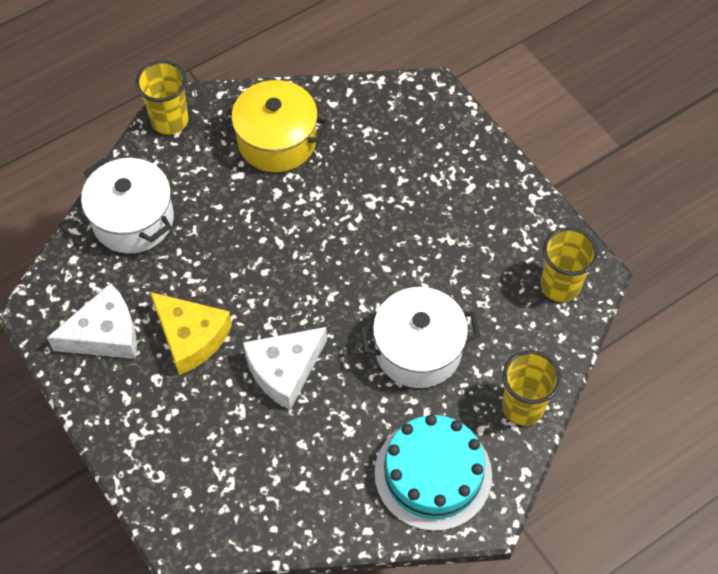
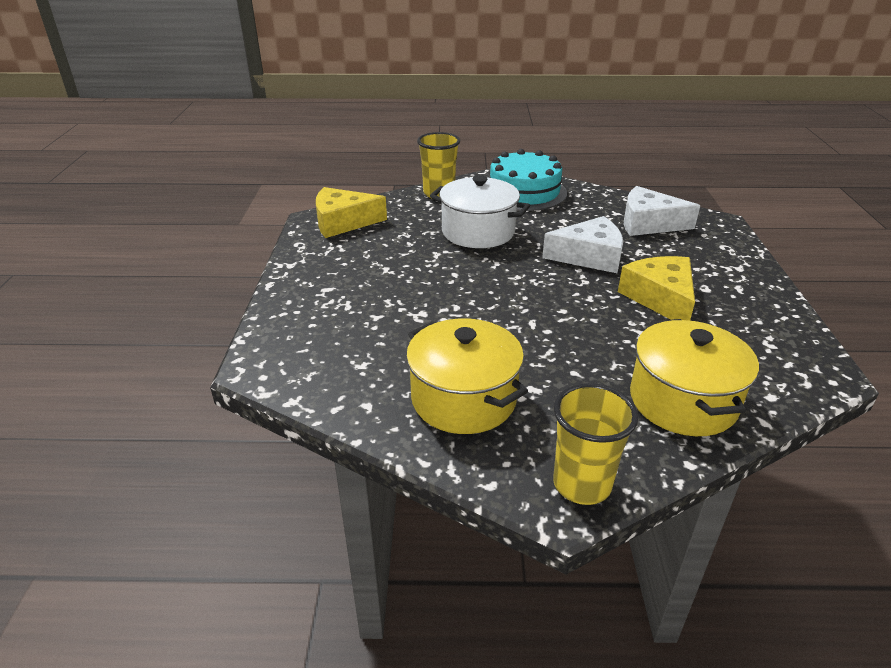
camera: 145 degrees left, 25 degrees down
(105, 334) = (748, 329): white cheese -> white cheese (648, 223)
(133, 220) = (683, 401): white pot -> yellow pot
(560, 286) = (343, 222): yellow cup -> yellow cheese

